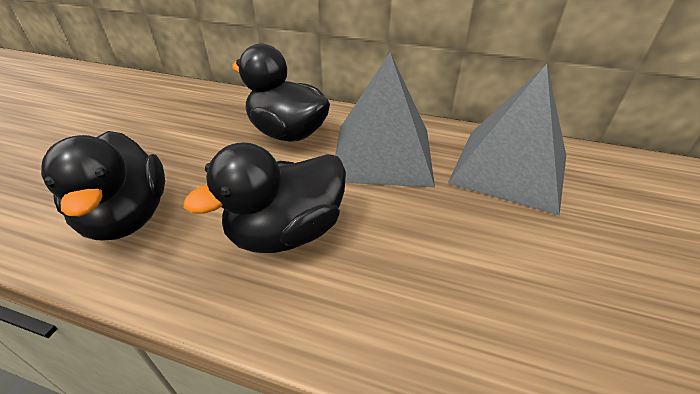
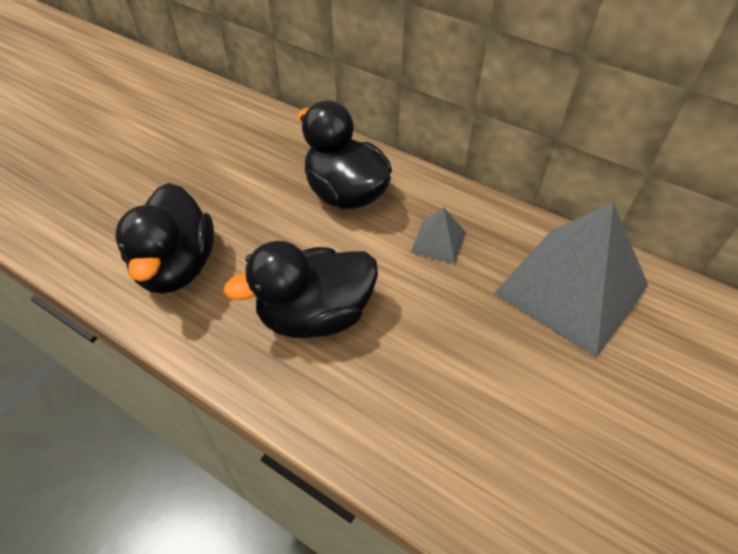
camera: 15 degrees right, 10 degrees up
(382, 154) = (438, 242): grey pyramid -> grey pyramid, size x0.43

